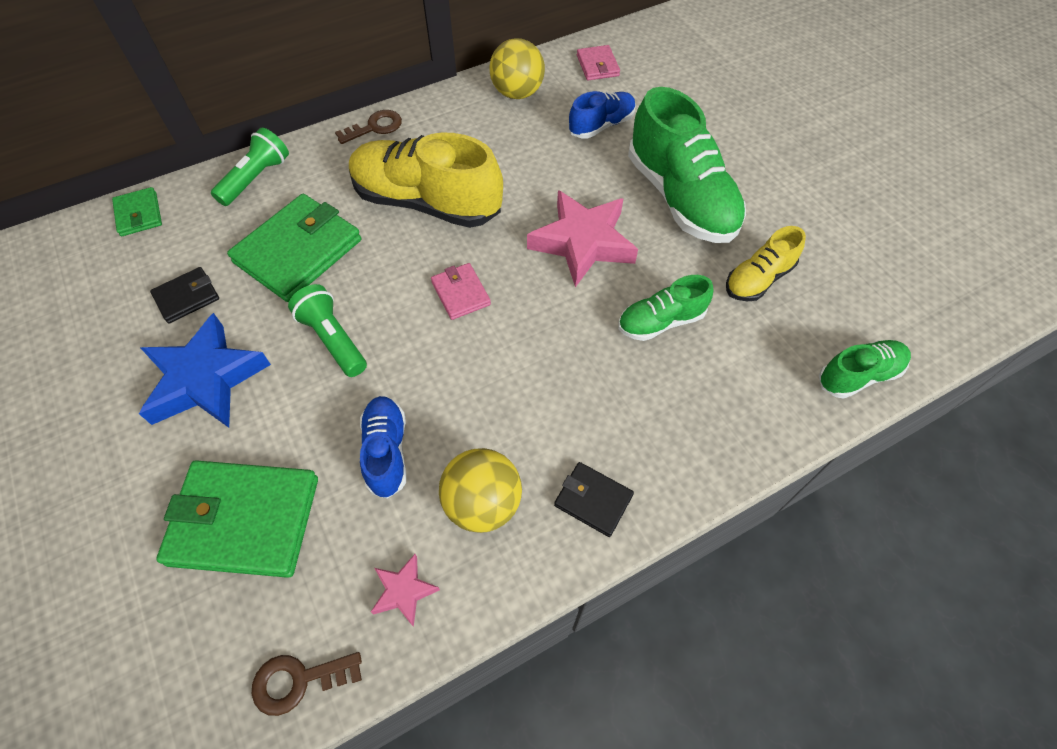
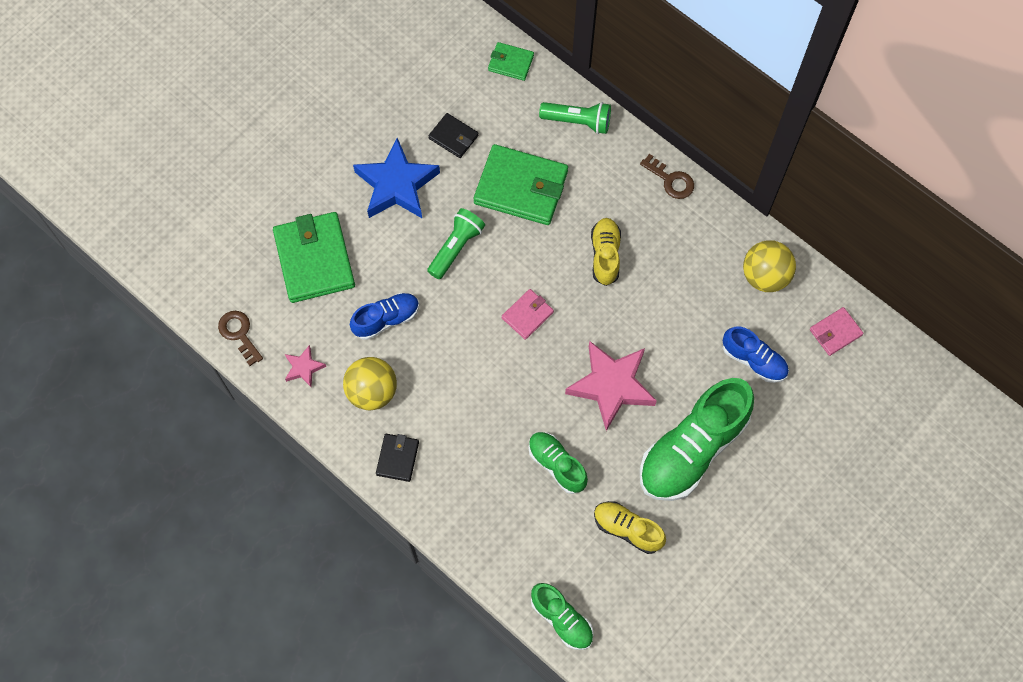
camera: 70 degrees right, 10 degrees up
(139, 214) = (511, 63): green wallet -> green wallet turned 60 degrees clockwise
(427, 202) = (605, 255): yellow shoe -> yellow shoe, size x0.53

